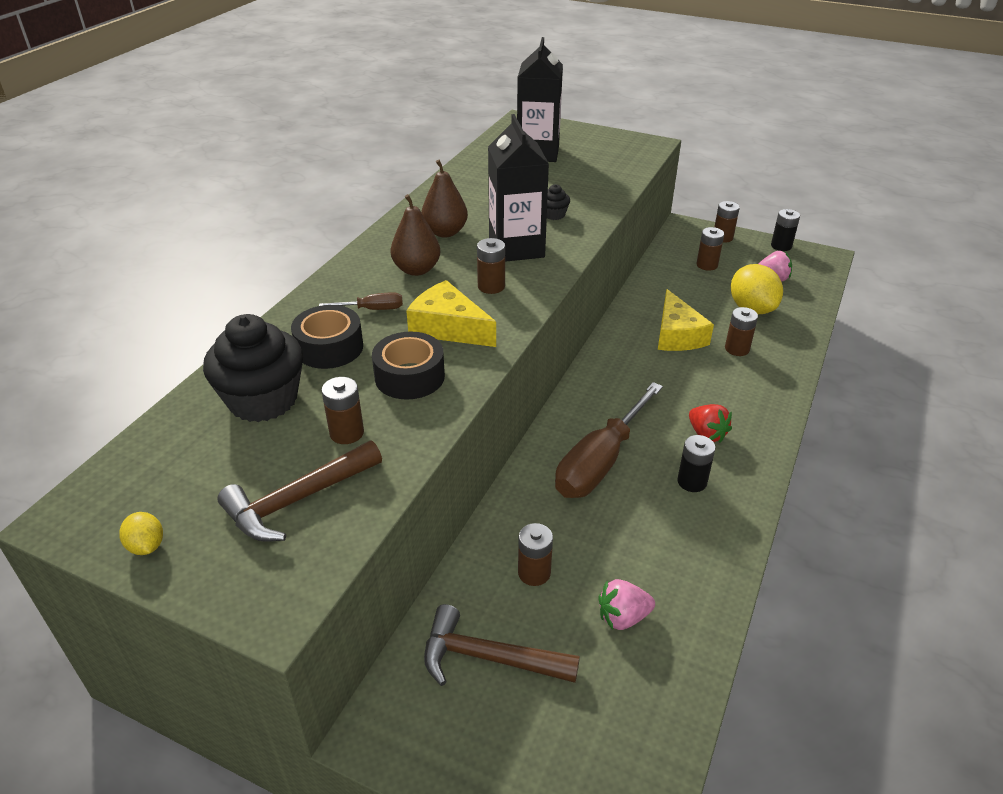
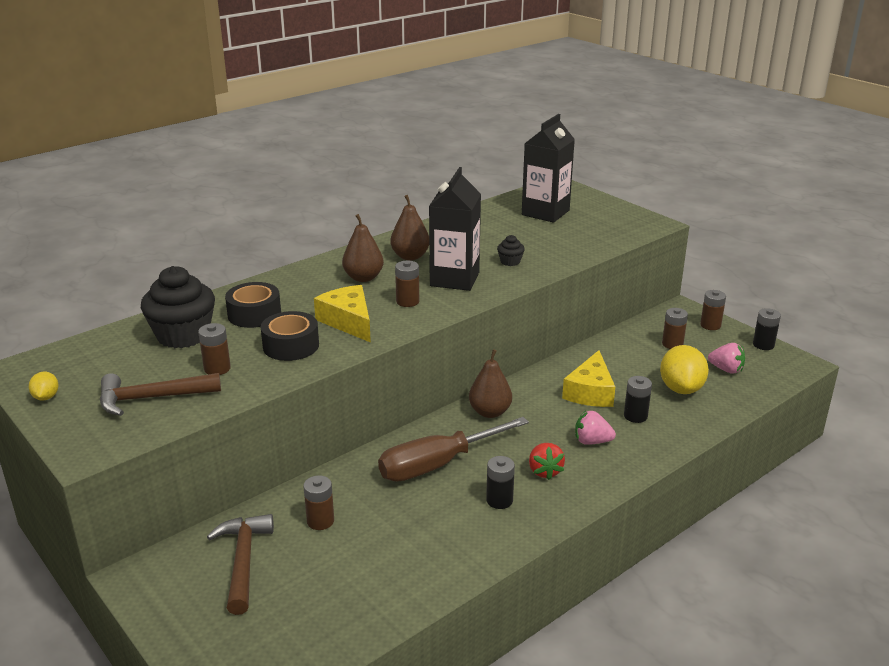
camera: 25 degrees right, 10 degrees down
(372, 309) = (306, 297): brown screwdriver -> none
(489, 657) = (243, 561): brown hammer -> brown hammer turned 45 degrees clockwise
(603, 385) = (490, 412): none -> brown pear
(623, 617) = (359, 570): pink strawberry -> pink strawberry (592, 441)
(737, 349) = (635, 416): brown battery -> black battery

